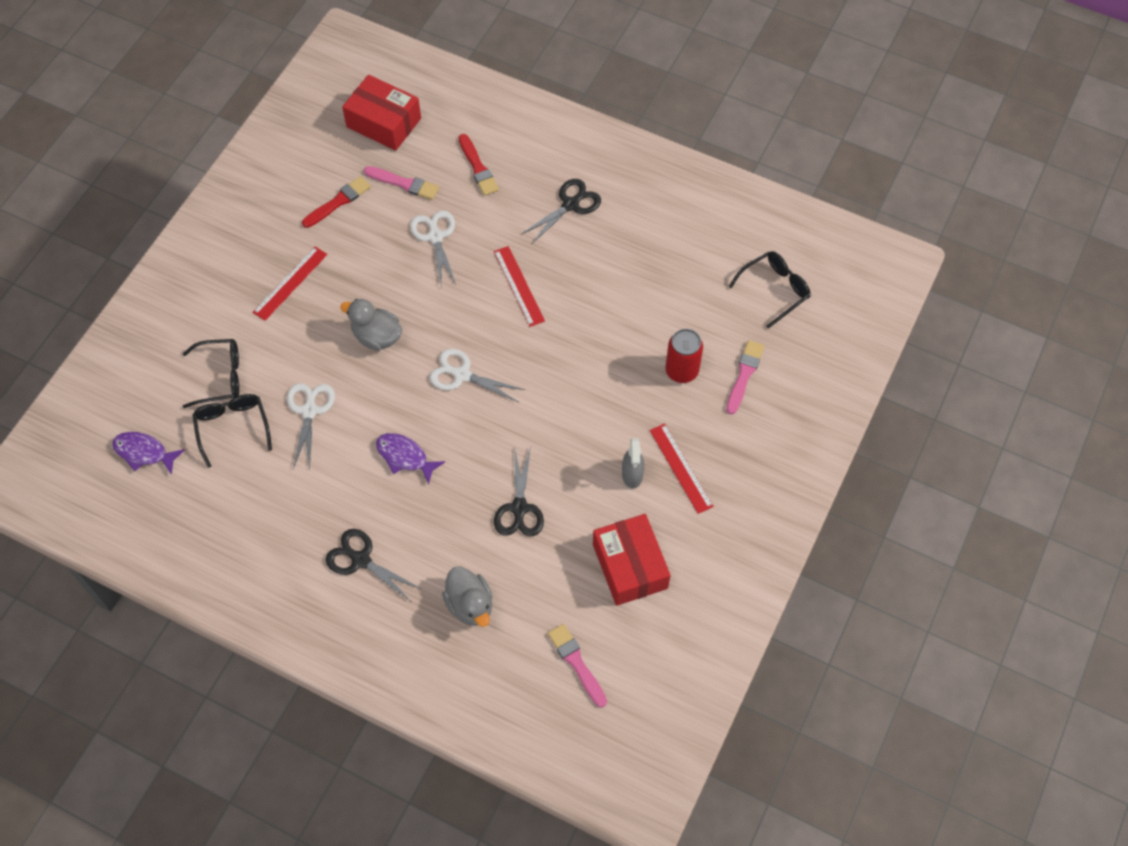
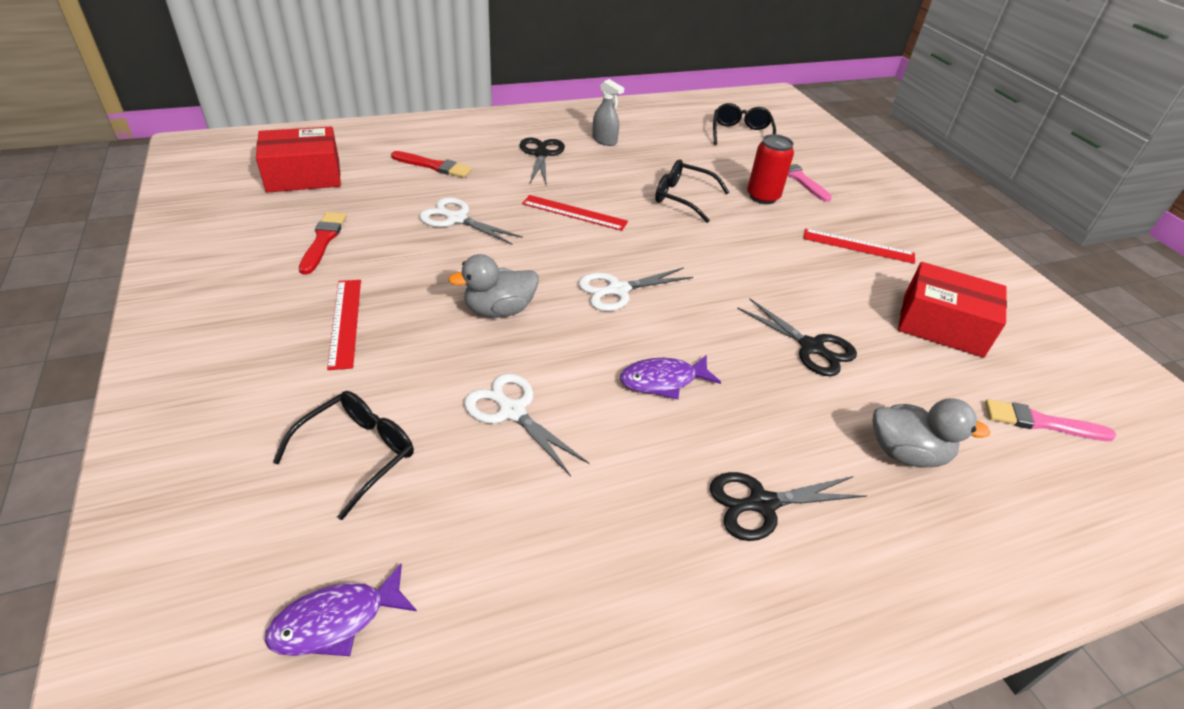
camera: 50 degrees left, 20 degrees down
(232, 427) = (438, 492): black glasses -> black glasses (682, 197)
(404, 183) = (377, 201): pink brush -> none
(632, 474) = (839, 270): grey spray bottle -> grey spray bottle (604, 140)

